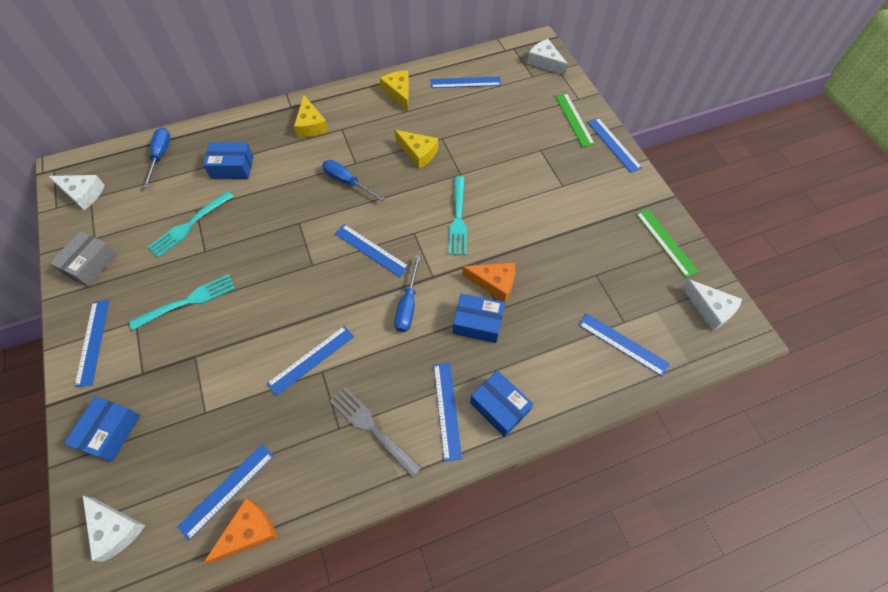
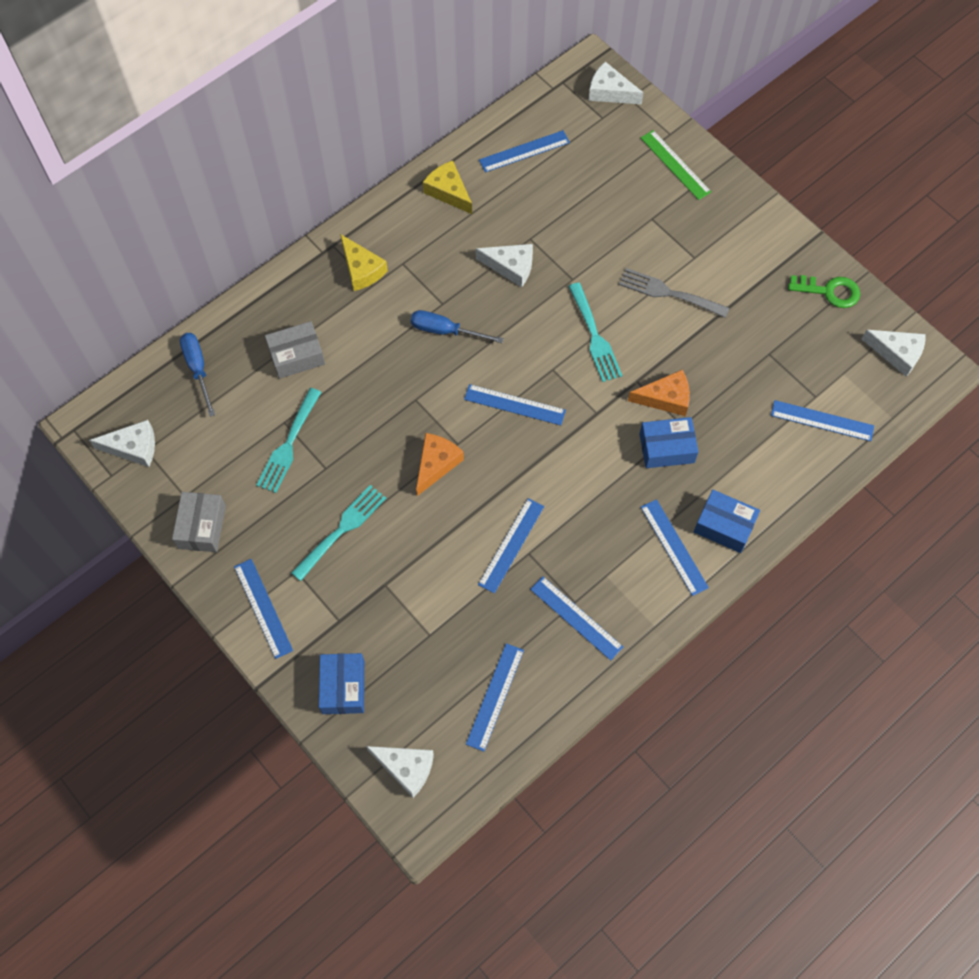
camera: 20 degrees left, 5 degrees up
(232, 167) = (296, 356): blue box -> grey box
(249, 532) = (537, 724): orange cheese -> orange cheese (436, 464)
(372, 428) = (607, 590): grey fork -> grey fork (669, 293)
(408, 305) = (585, 453): blue screwdriver -> none
(418, 153) = (511, 267): yellow cheese -> white cheese
(613, 144) = (733, 185): blue ruler -> blue ruler (576, 618)
(666, 242) = (829, 291): green ruler -> green key

